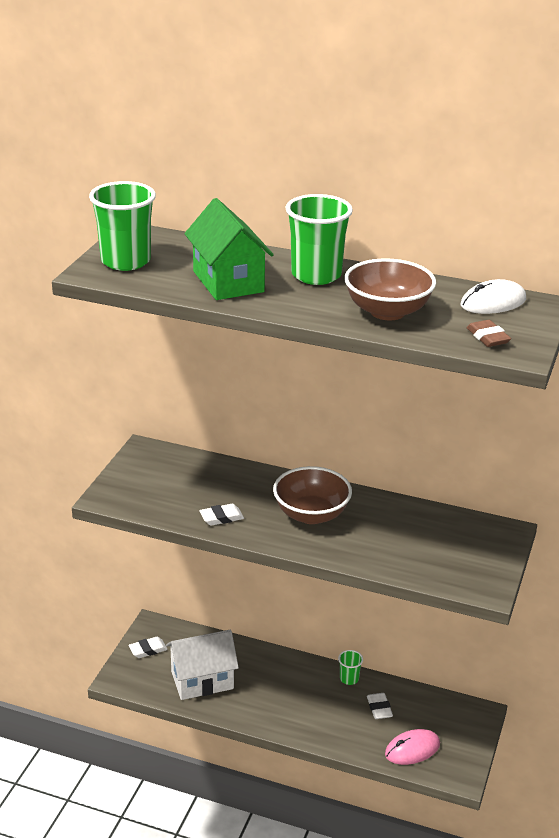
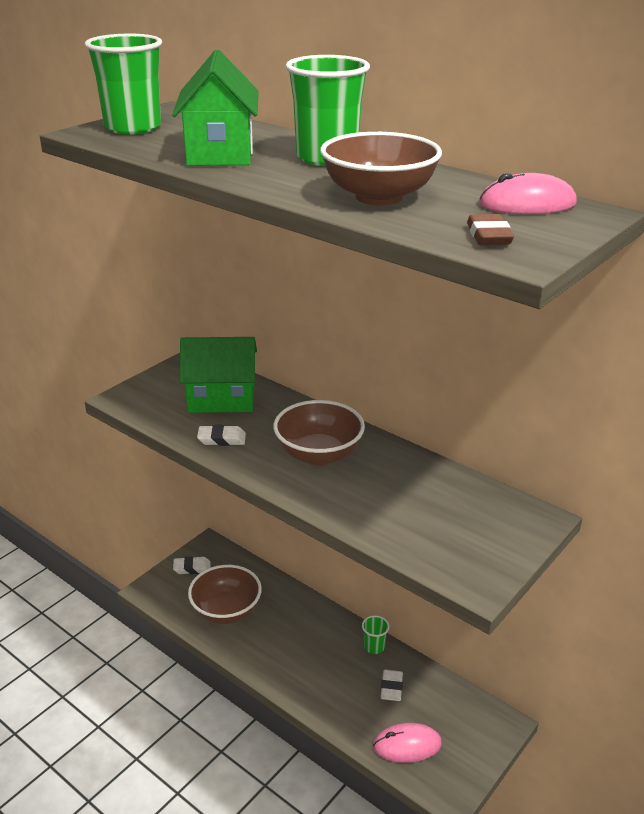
camera: 20 degrees right, 0 degrees up
(196, 481) = (221, 399): none -> green house
(202, 680) = (226, 611): white house -> brown bowl
(493, 302) = (527, 204): white mouse -> pink mouse

